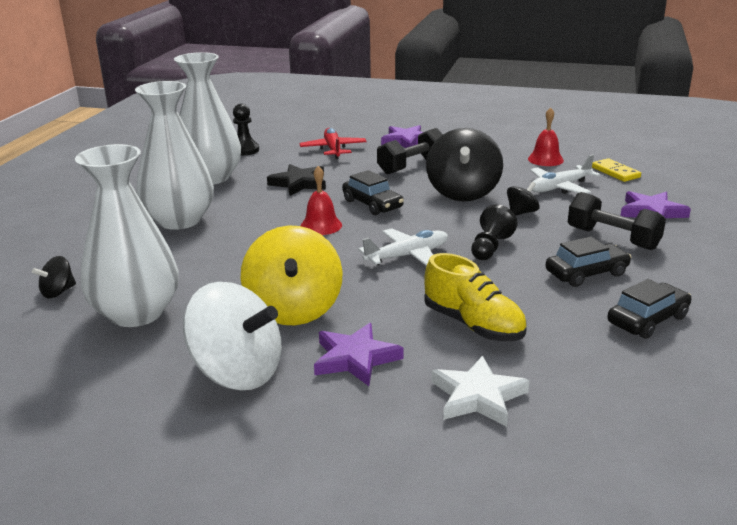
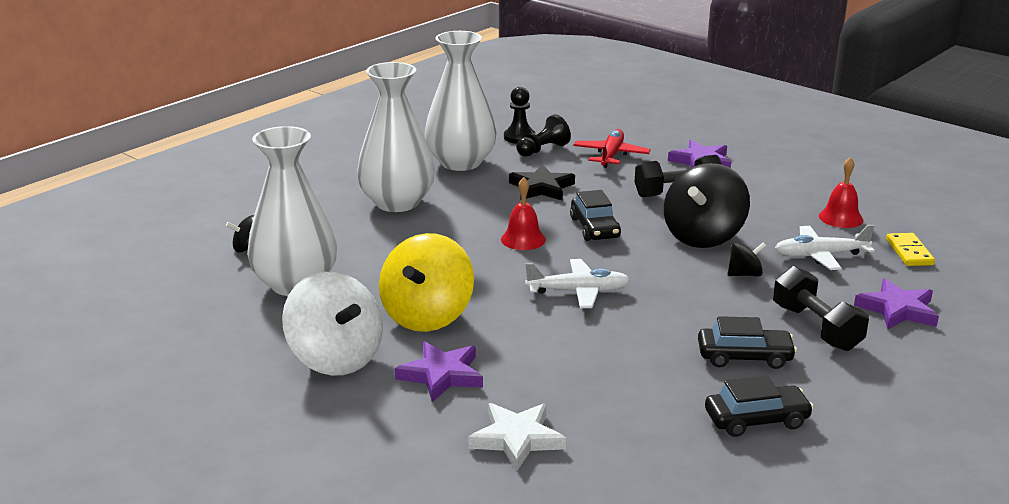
camera: 25 degrees right, 0 degrees up
(473, 325) = (576, 375): yellow shoe -> none
(490, 247) = (671, 304): black pawn -> black pawn (543, 150)

